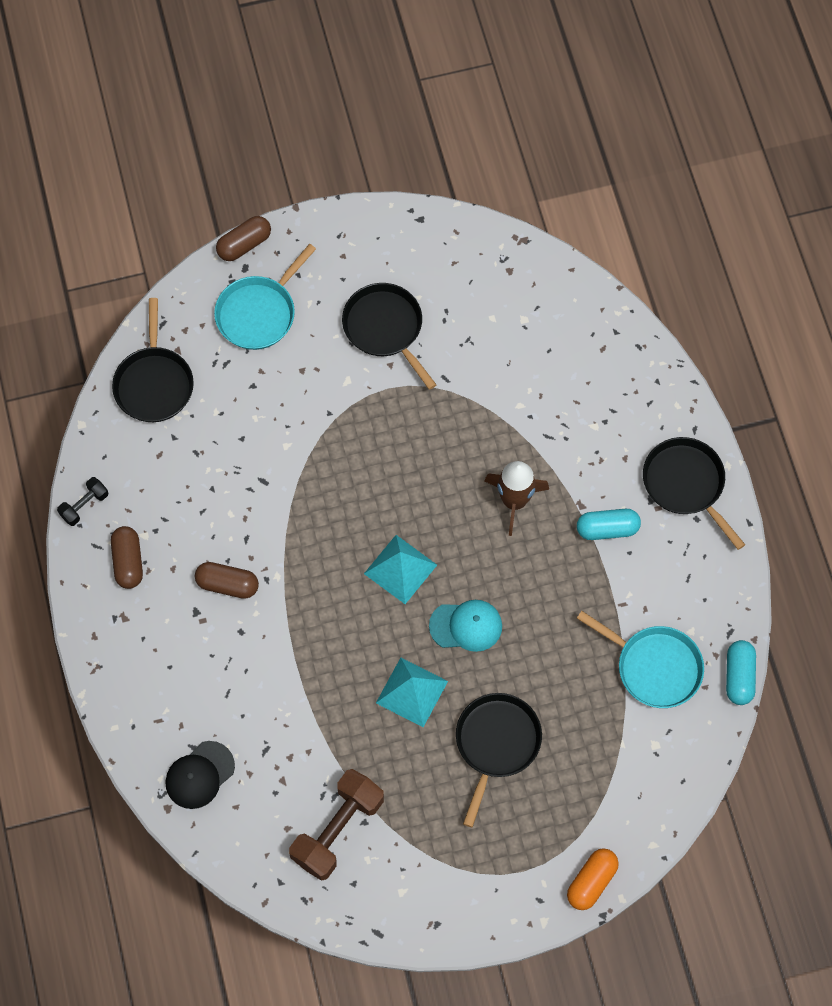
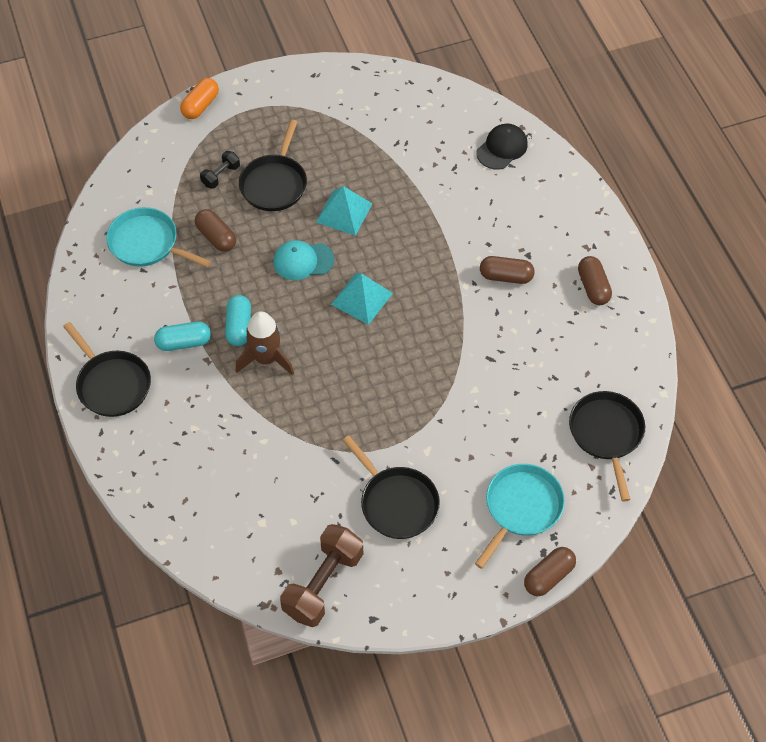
camera: 175 degrees right, 10 degrees down
(84, 505) = (642, 327): black dumbbell -> black dumbbell (221, 176)
(337, 830) = (391, 123): brown dumbbell -> brown dumbbell (323, 584)
(570, 669) = (216, 237): none -> brown capsule
(739, 676) = (78, 242): turquoise capsule -> turquoise capsule (239, 327)

